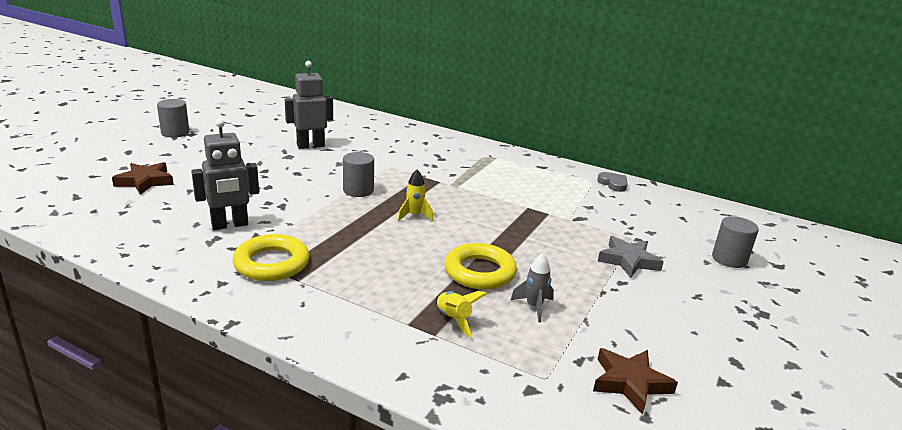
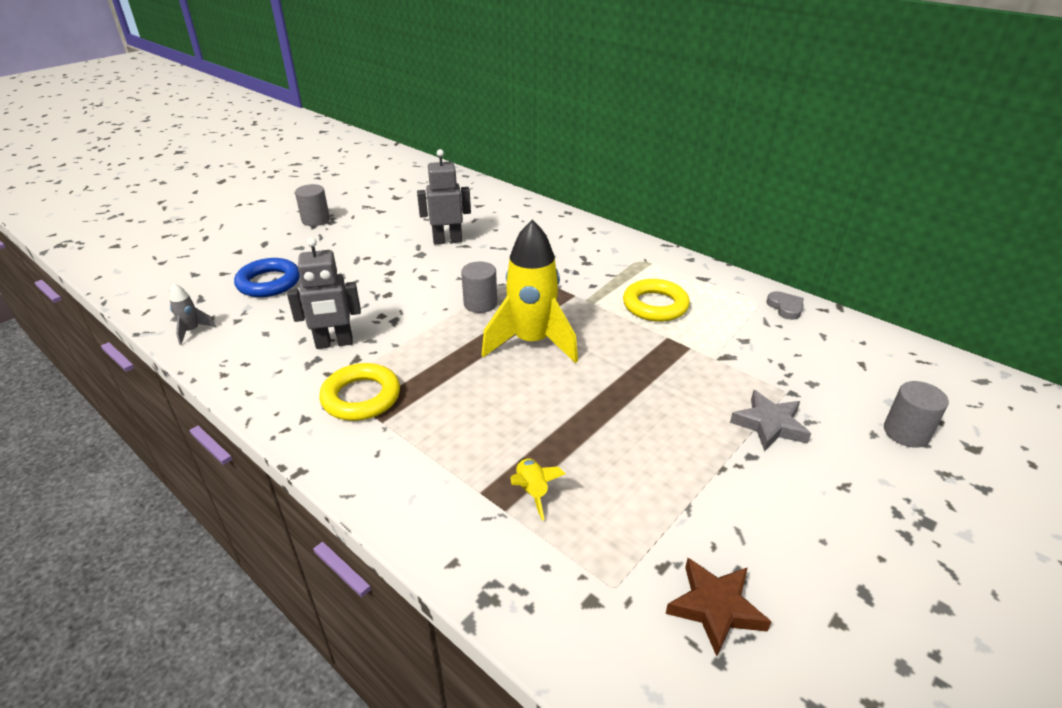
camera: 15 degrees right, 10 degrees up
(145, 182) = (269, 283): brown star -> blue ring
(414, 216) = (531, 342): yellow rocket -> yellow rocket, size x2.34
(479, 272) = (582, 427): yellow ring -> yellow ring (655, 305)
(534, 307) = (631, 482): grey rocket -> grey rocket (192, 331)

